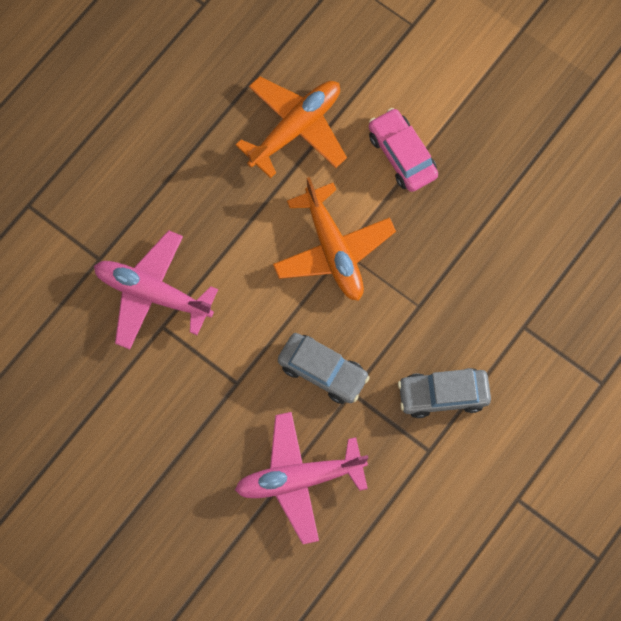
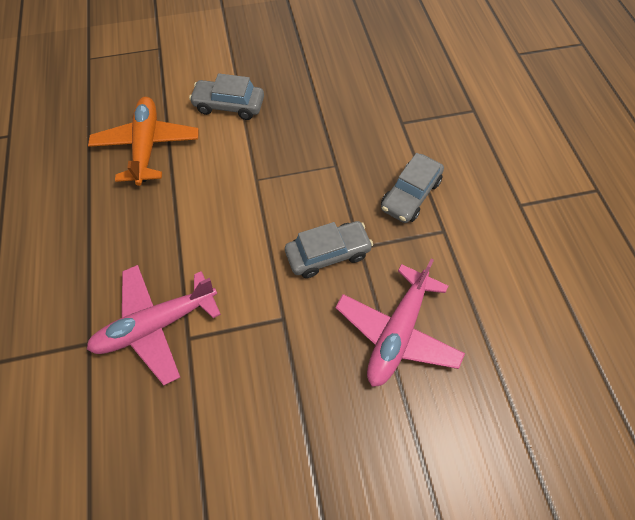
camera: 50 degrees left, 10 degrees down
(333, 250) = (249, 184): orange plane -> none
(402, 155) = (229, 106): pink car -> grey car

